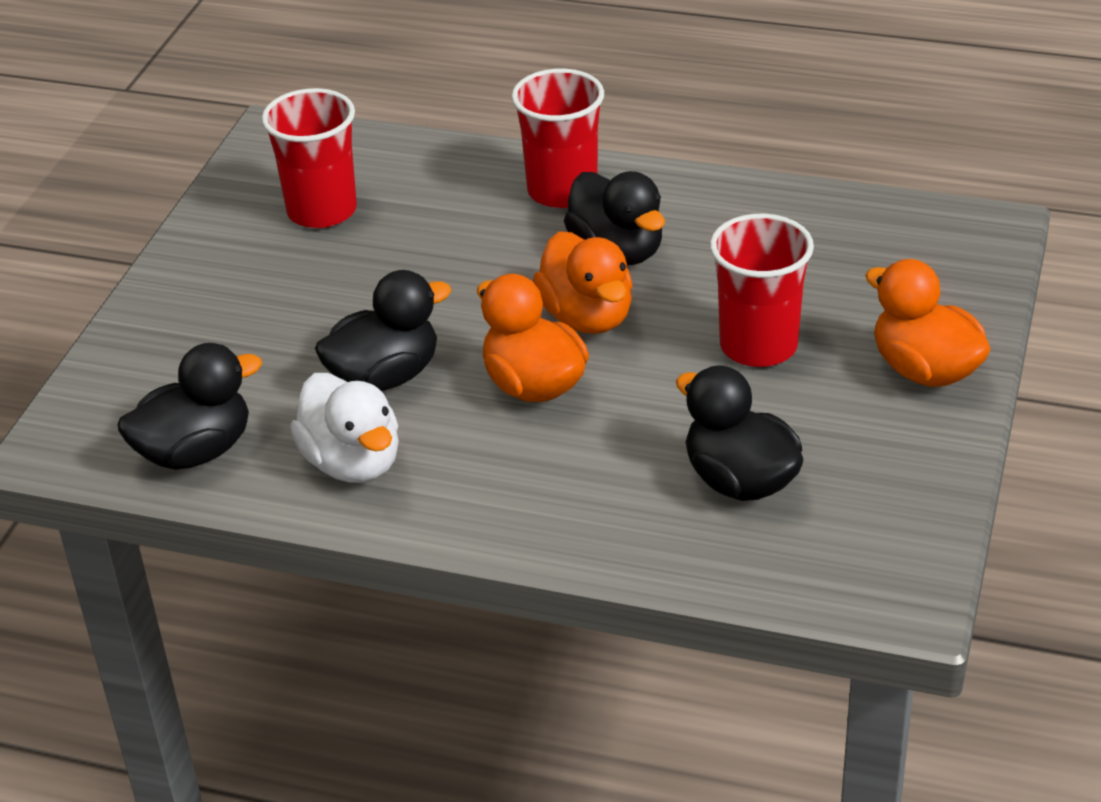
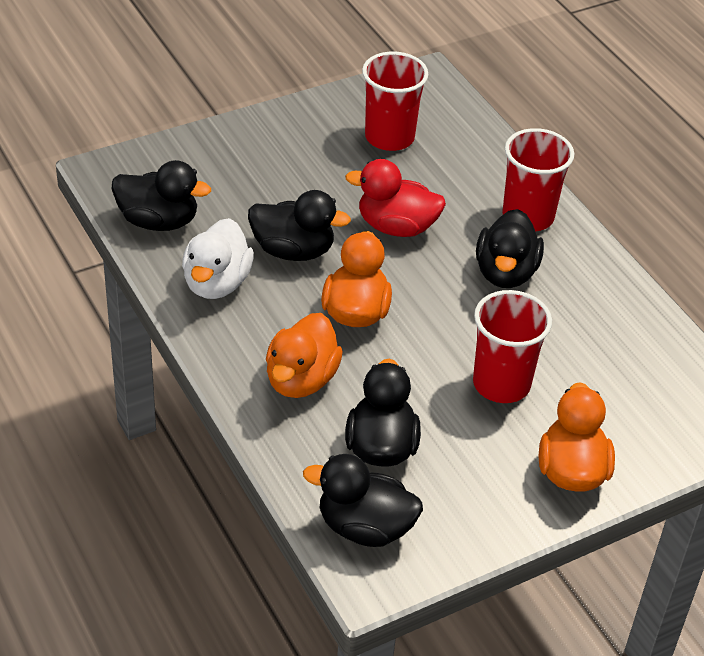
camera: 40 degrees right, 5 degrees up
(454, 284) = (396, 227): none -> red duck
(587, 317) = (436, 297): orange duck -> orange duck (301, 380)
(834, 560) = (364, 527): none -> black duck

